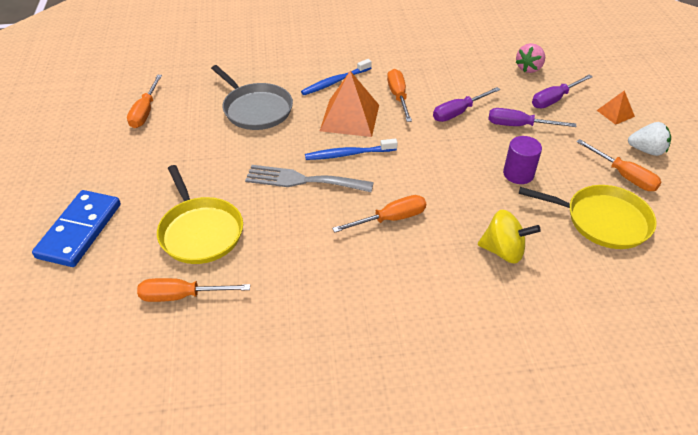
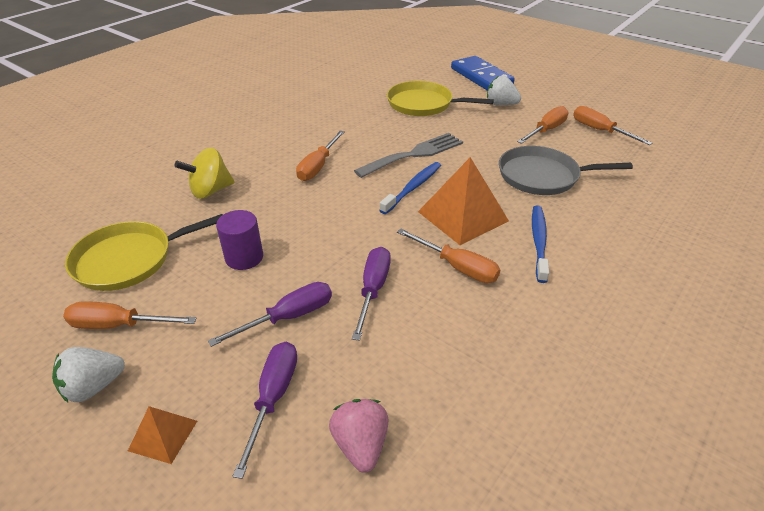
camera: 135 degrees right, 5 degrees down
(145, 182) = (501, 104): none -> white strawberry
(182, 296) = (381, 84): orange screwdriver -> orange screwdriver (546, 130)

